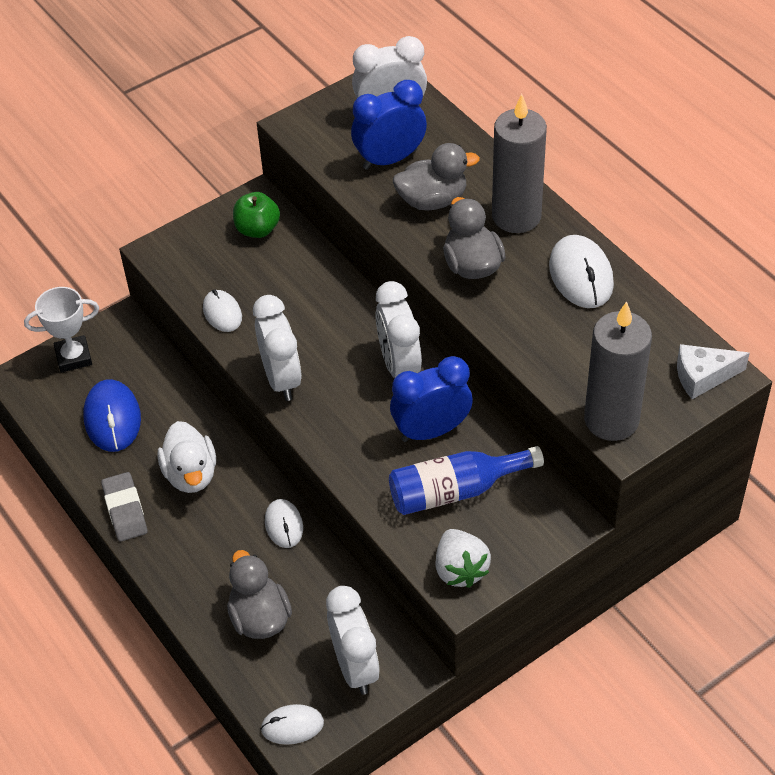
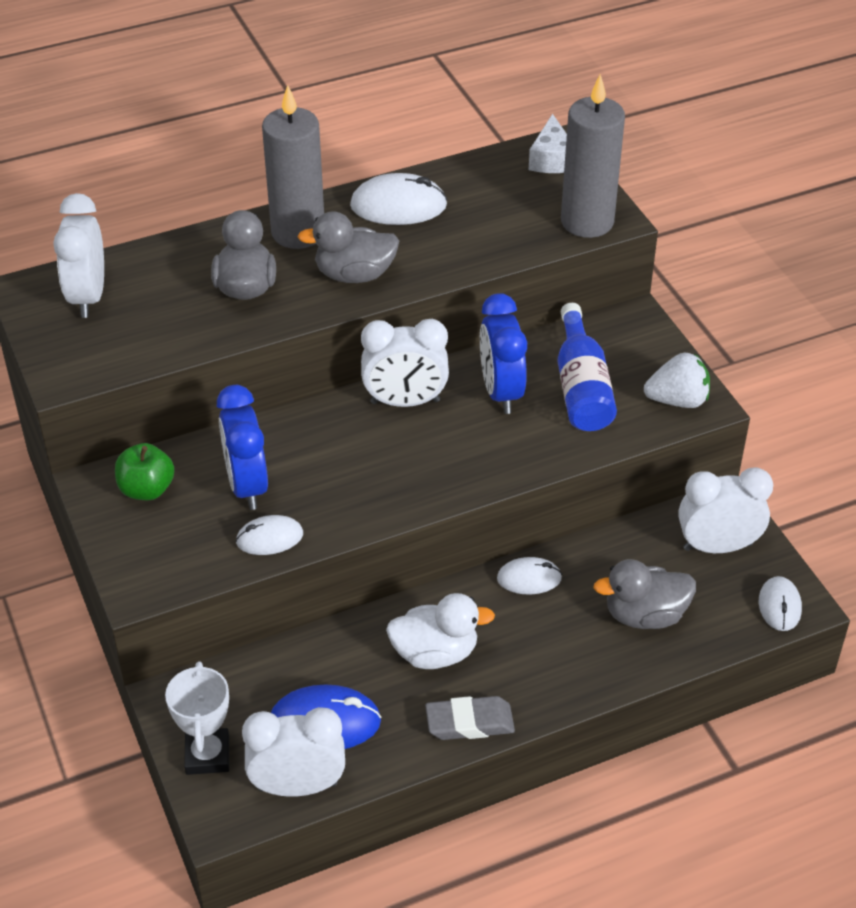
camera: 80 degrees left, 5 degrees down
(281, 379) = (390, 499): white clock -> white clock (298, 786)
(390, 159) = (165, 309): blue clock -> blue clock (247, 485)

